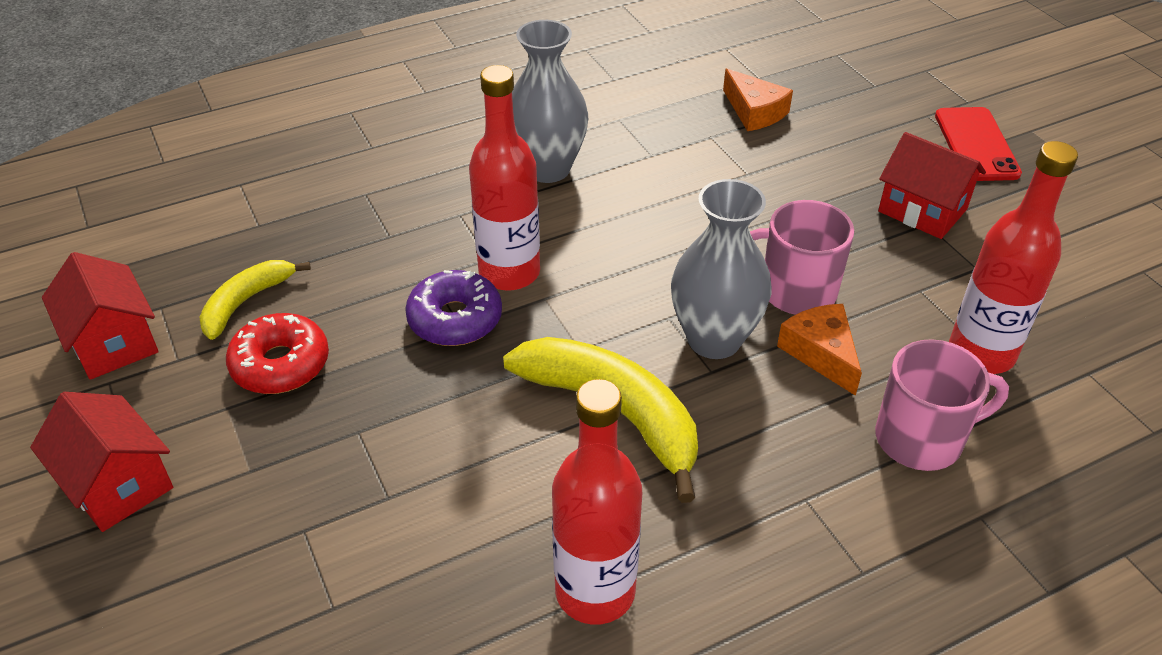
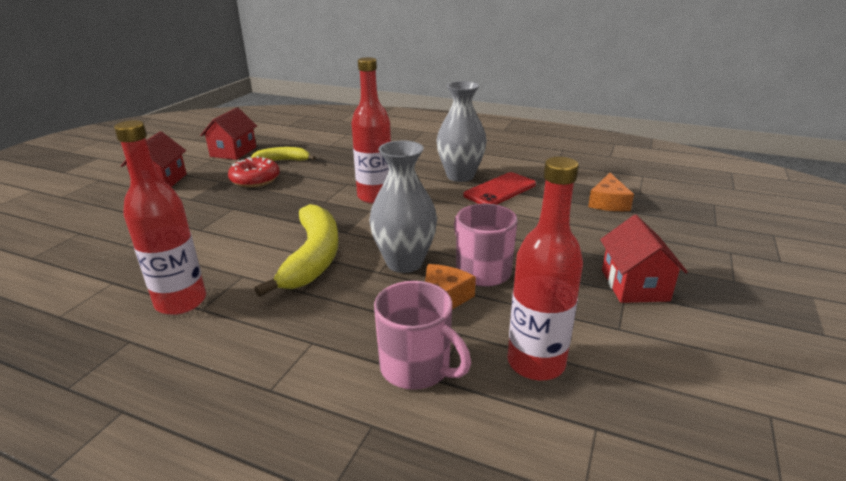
camera: 50 degrees right, 15 degrees down
(455, 319) = (327, 198): purple donut -> none
(976, 144) = (744, 280): red phone -> red phone (500, 190)

